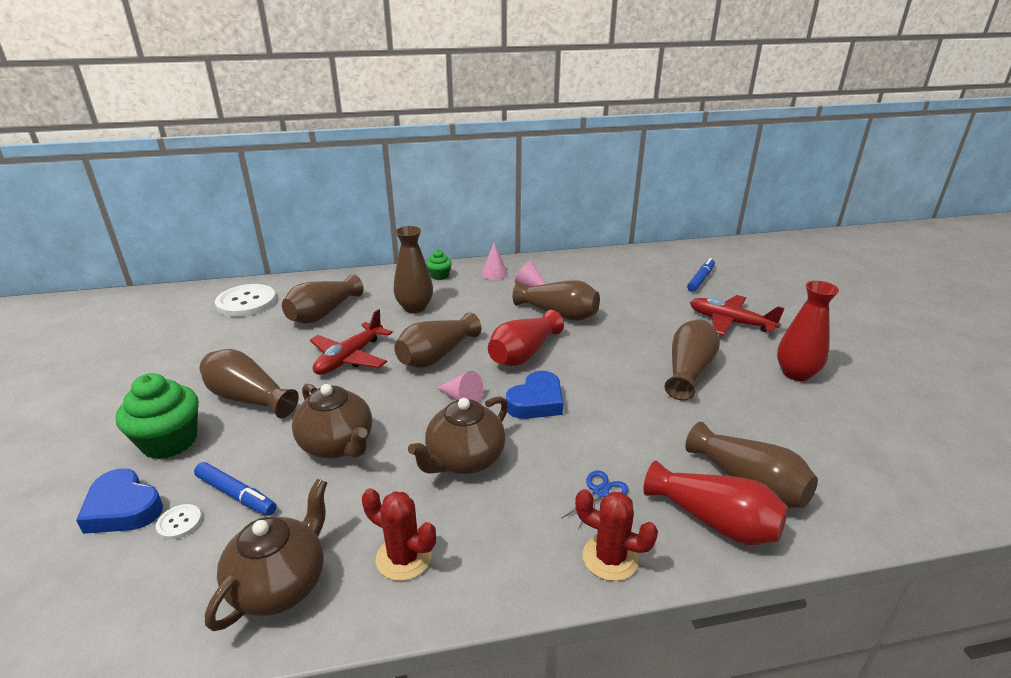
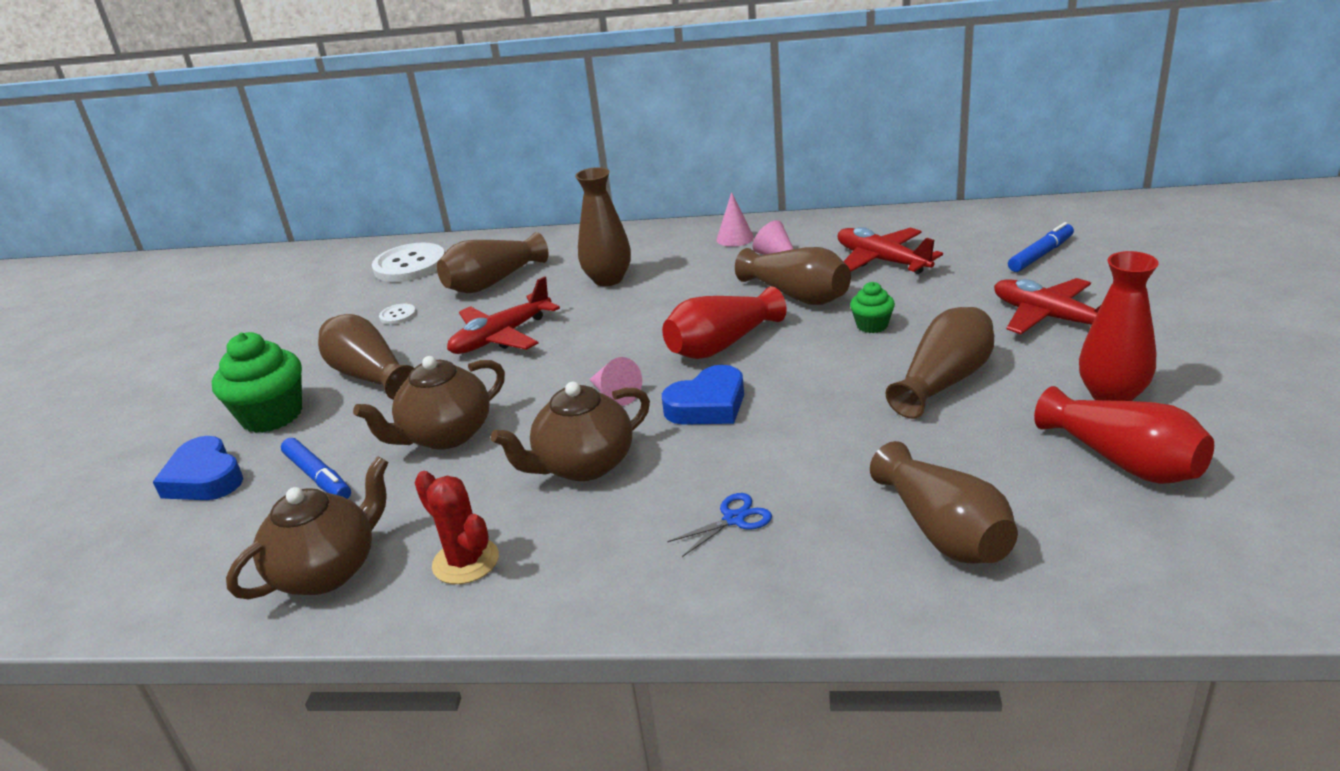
camera: 20 degrees right, 0 degrees up
(179, 522) = (252, 498): white button -> white button (398, 315)
(338, 445) = (445, 435): brown teapot -> brown teapot turned 75 degrees clockwise
(436, 355) = (608, 340): brown vase -> none
(439, 276) = (659, 239): green cupcake -> green cupcake (872, 325)
(603, 287) = (881, 261): none -> red plane
(610, 558) = (705, 593): red cactus -> none
(714, 521) = (868, 569): red vase -> red vase (1123, 460)

